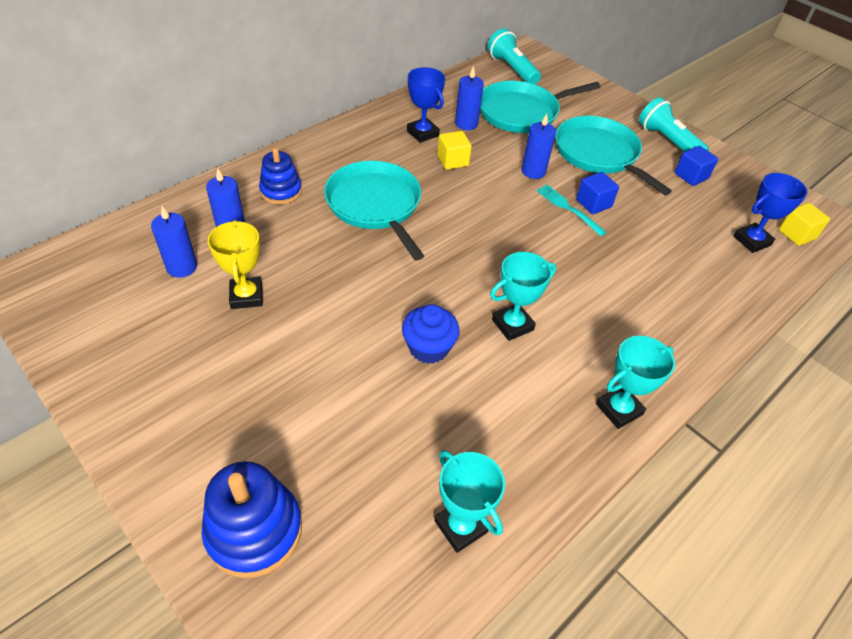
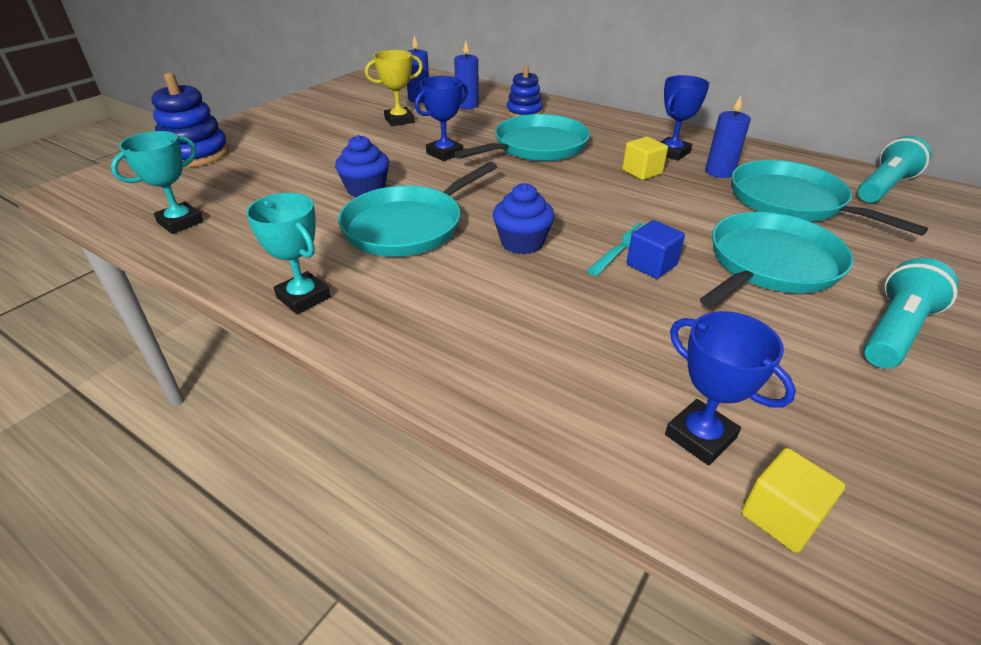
camera: 80 degrees right, 10 degrees down
(363, 273) = (445, 153): none -> blue trophy
(512, 325) = (408, 226): turquoise trophy -> turquoise pan
(533, 171) = (674, 218): blue candle -> none
(553, 259) = (522, 242): none -> blue cupcake
(691, 176) = (820, 359): blue cube -> none

